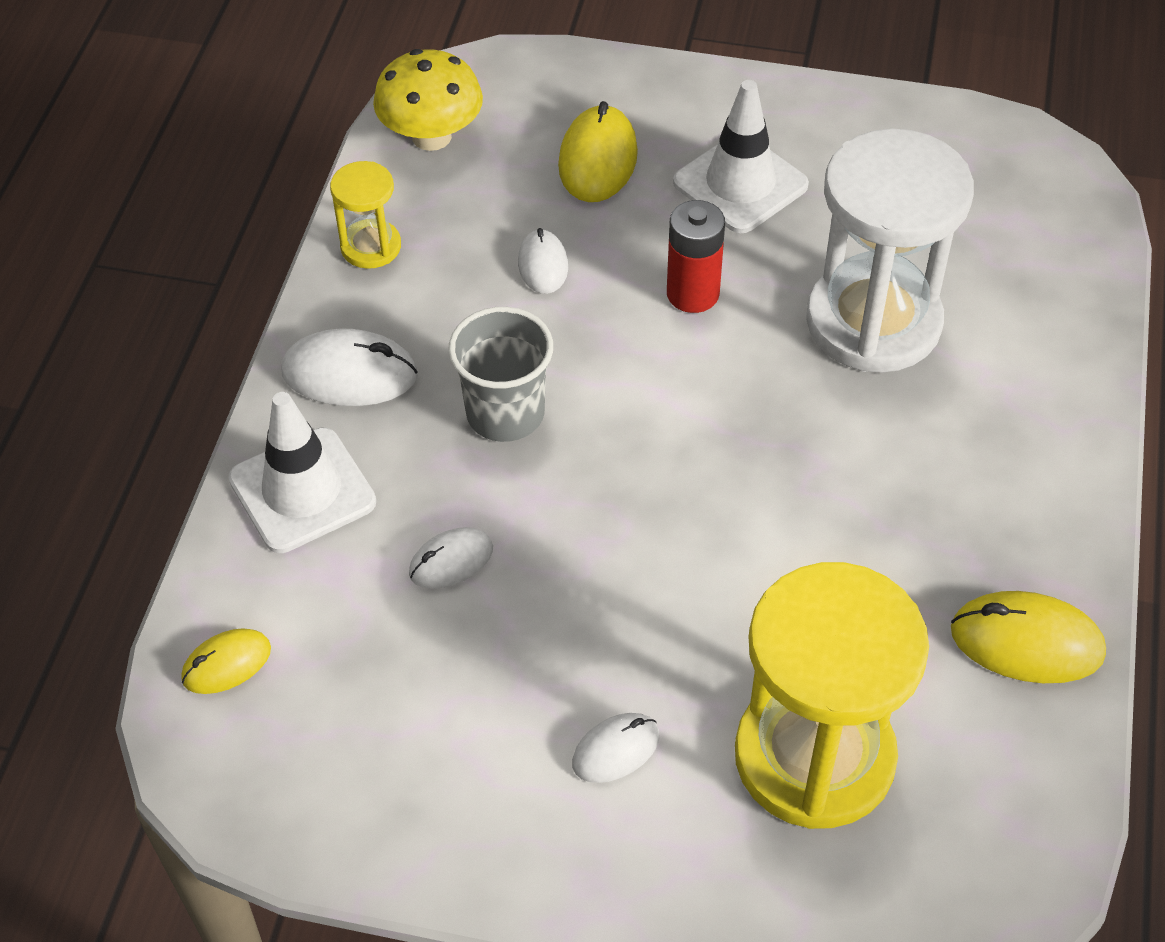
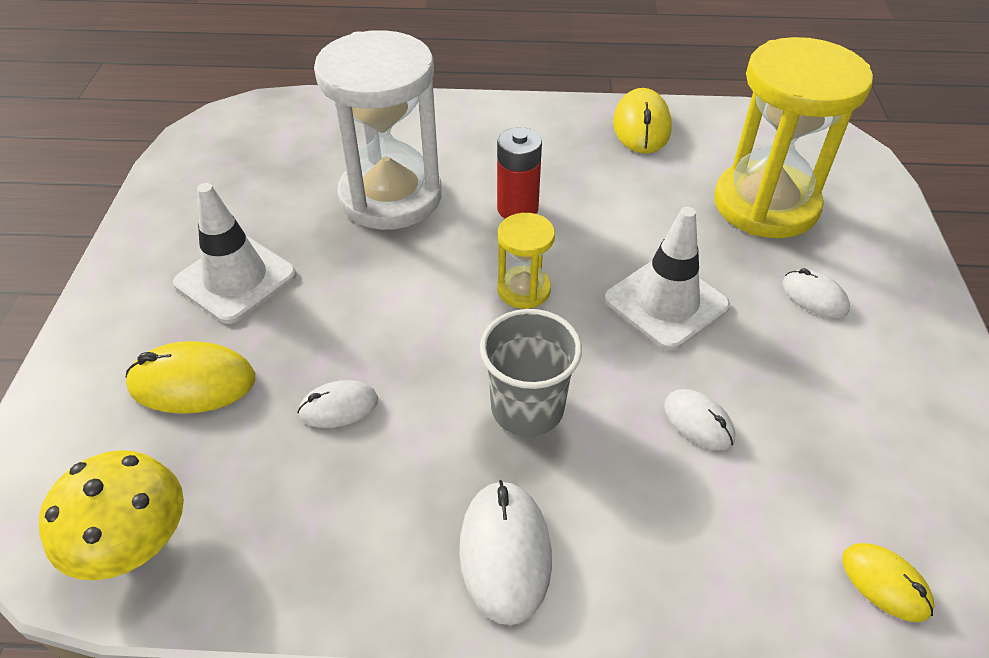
camera: 100 degrees left, 5 degrees down
(302, 490) = (665, 563): white traffic cone -> white traffic cone (666, 303)
(371, 247) = (315, 572): yellow hourglass -> yellow hourglass (524, 289)
(693, 293) = (369, 297): red battery -> red battery (517, 209)

